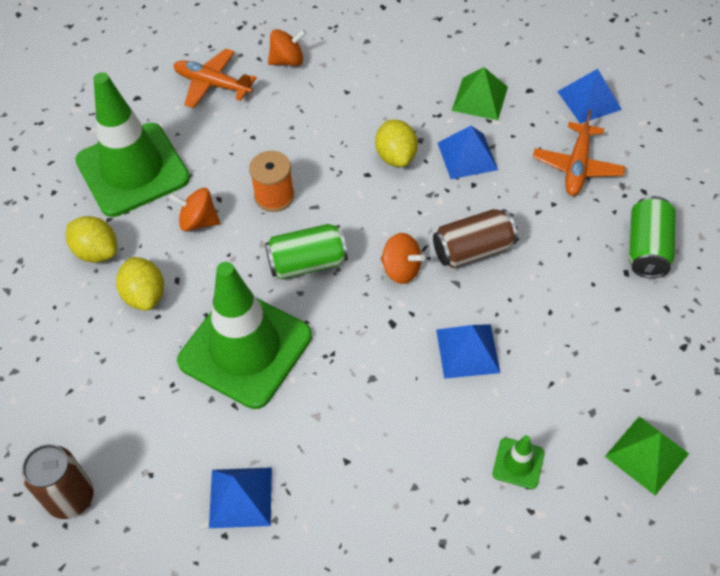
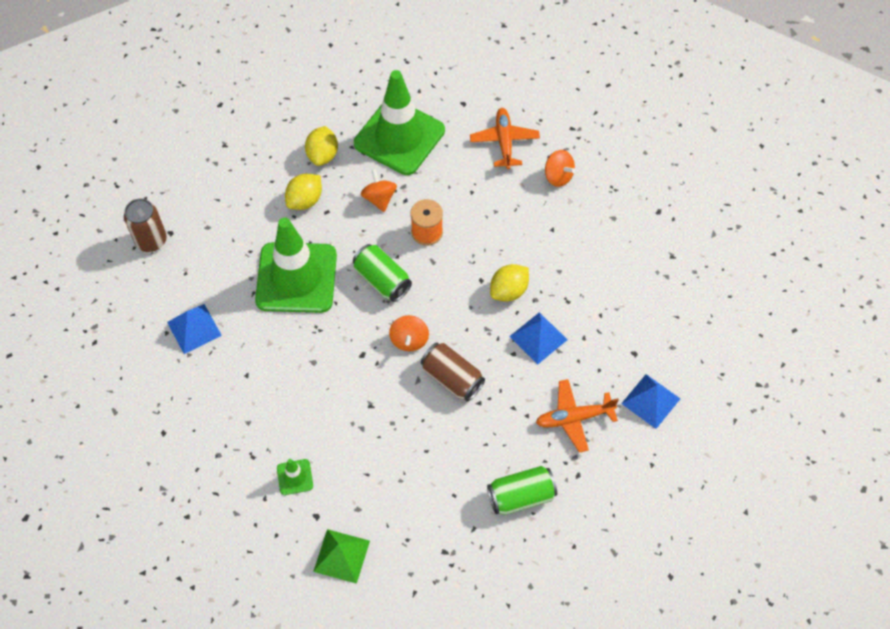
camera: 60 degrees right, 5 degrees up
(467, 351) = (365, 411): blue pyramid -> none
(480, 98) = (602, 322): green pyramid -> none

